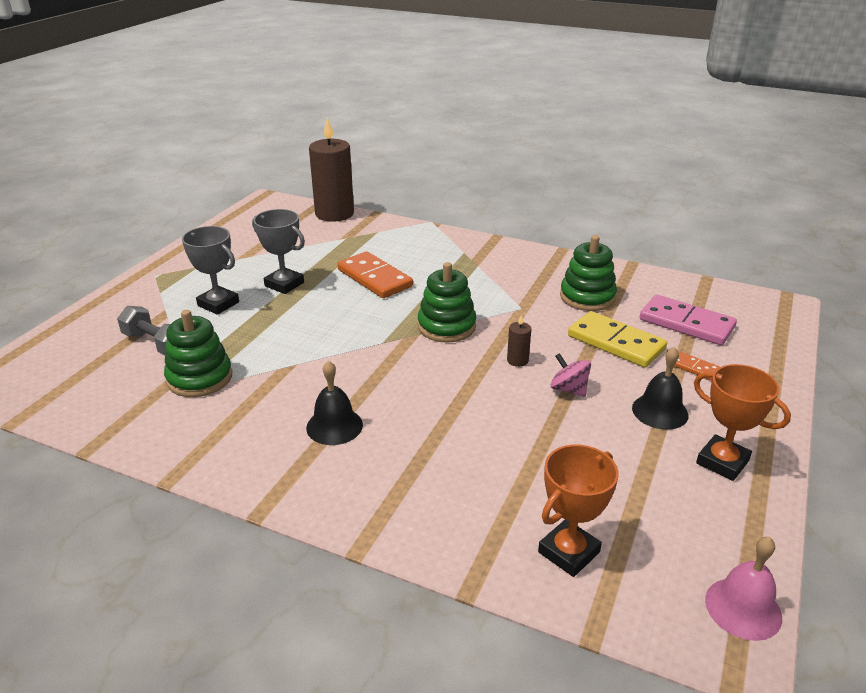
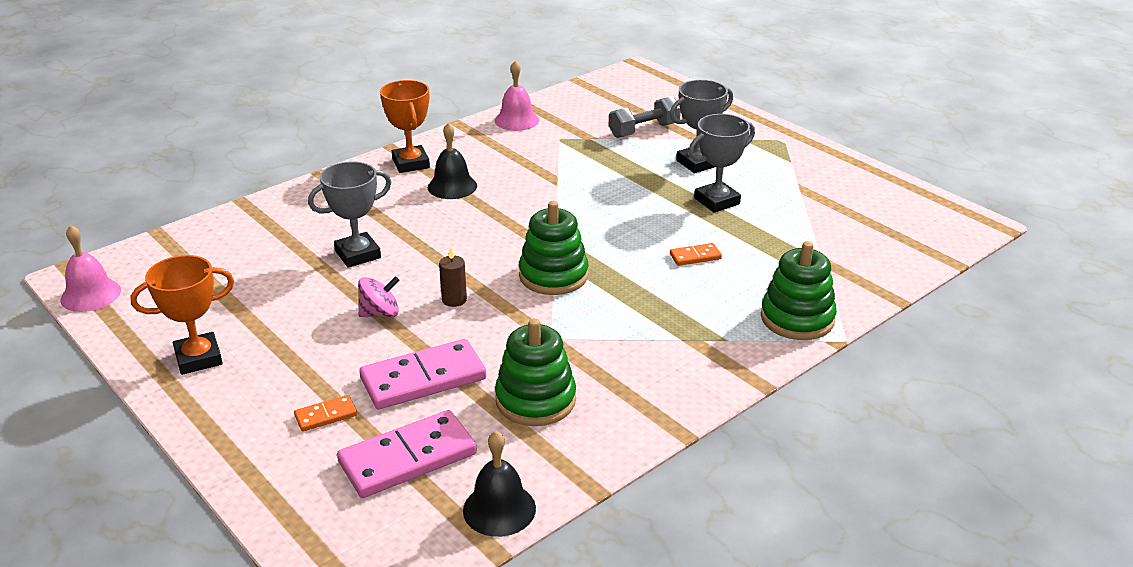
camera: 115 degrees right, 0 degrees up
(150, 432) = (516, 120): none -> pink bell
(200, 378) = (573, 143): green stacking toy -> green stacking toy (797, 318)
(334, 214) = (907, 266): brown candle -> none
(374, 278) = (695, 256): orange domino -> orange domino, size x0.48
(500, 438) = (358, 254): none -> grey trophy
(568, 552) = (219, 245): orange trophy -> orange trophy (411, 163)
(616, 342) = (423, 379): yellow domino -> pink domino
(660, 411) = (293, 355): black bell -> black bell (499, 509)

